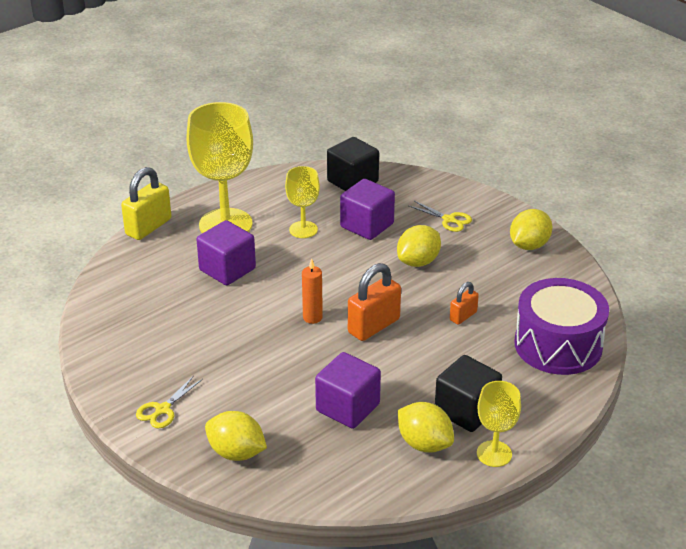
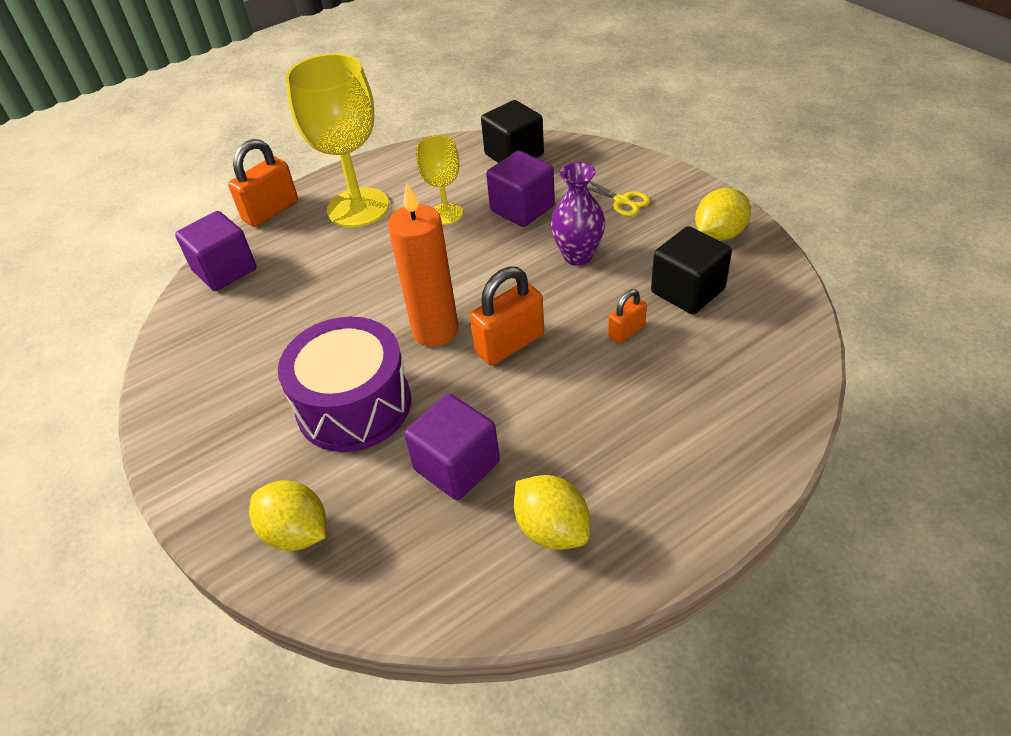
camera: 10 degrees right, 10 degrees up
(148, 227) = (271, 211): yellow padlock -> orange padlock
(162, 410) = (220, 461): yellow scissors -> none
(227, 269) = (347, 264): purple cube -> purple cube (225, 270)
(312, 317) = (435, 330): orange candle -> orange candle, size x1.90
(418, 262) = (578, 256): yellow lemon -> purple vase
(466, 411) = (616, 476): black cube -> black cube (687, 291)
(494, 454) = (649, 551): yellow goblet -> none
(558, 345) = (750, 376): purple drum -> purple drum (354, 405)

